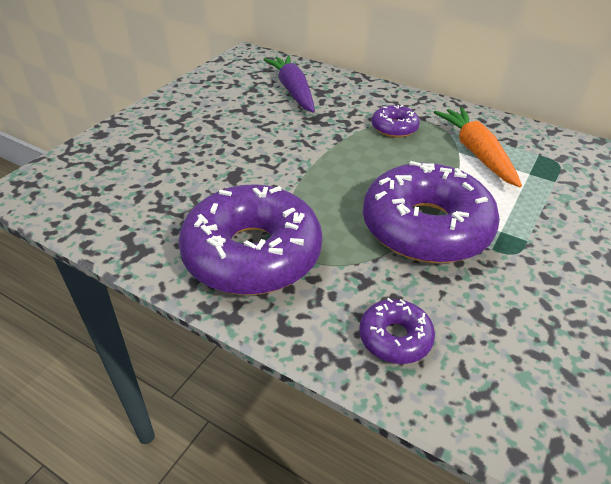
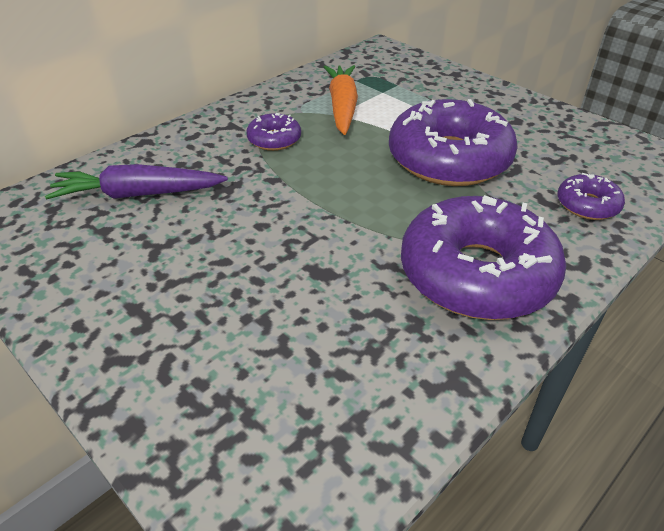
camera: 75 degrees left, 0 degrees up
(476, 153) = (342, 107): orange carrot -> orange carrot turned 90 degrees clockwise

